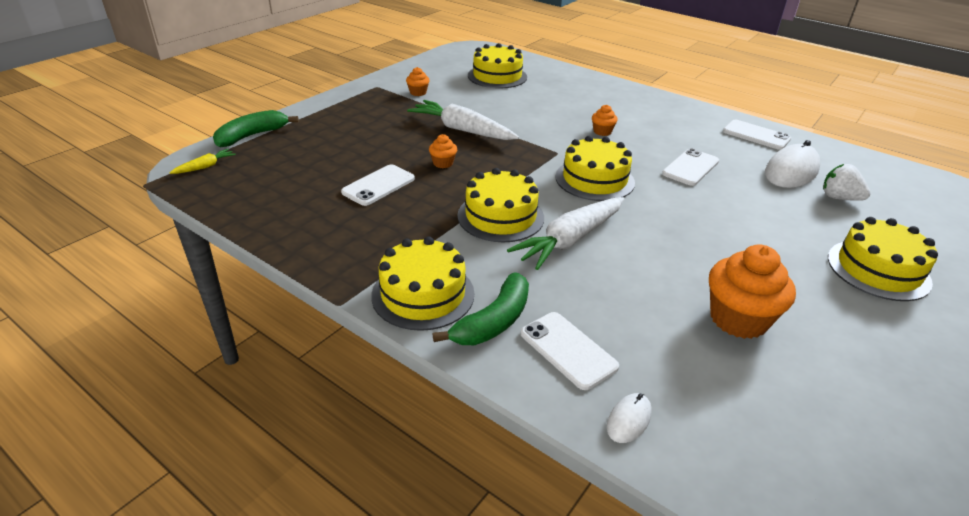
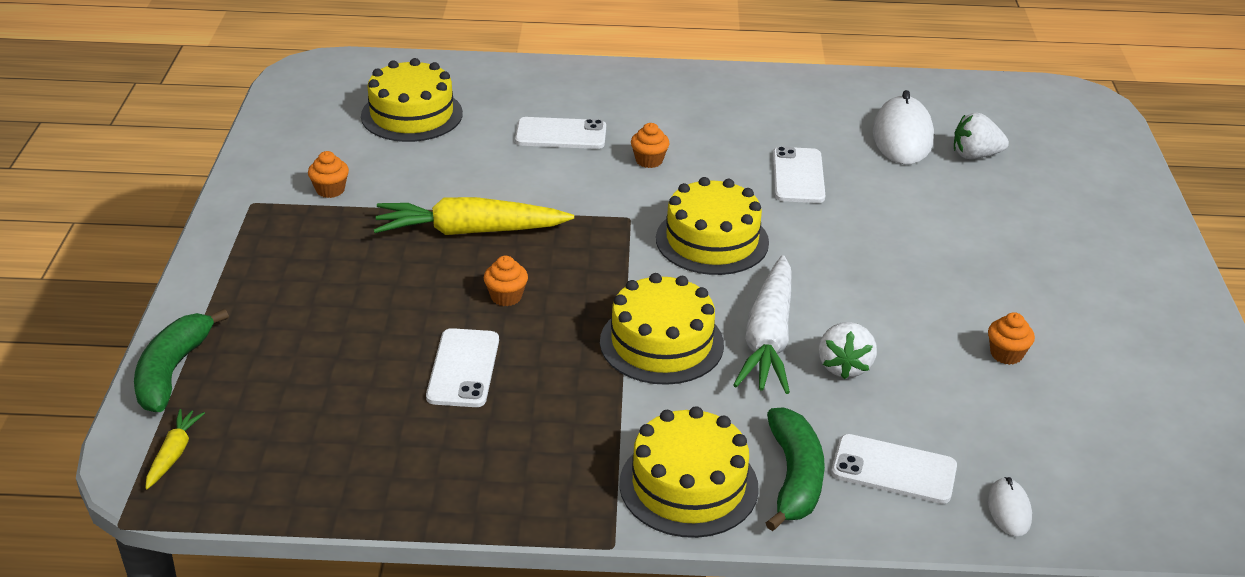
camera: 35 degrees left, 0 degrees up
(462, 130) = (470, 231): white carrot -> yellow carrot
(604, 275) = (844, 366): none -> white strawberry
(738, 319) = (1006, 354): orange cupcake -> orange cupcake, size x0.48
(756, 135) = (824, 95): white phone -> white phone (561, 134)
(878, 269) = (1074, 235): yellow cake -> none

